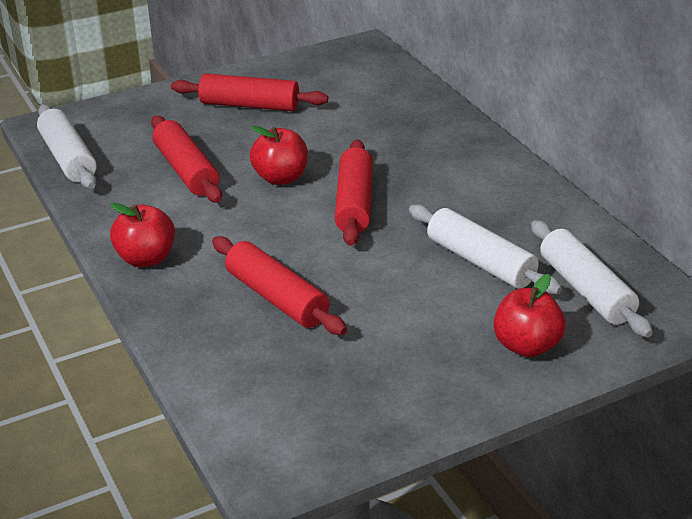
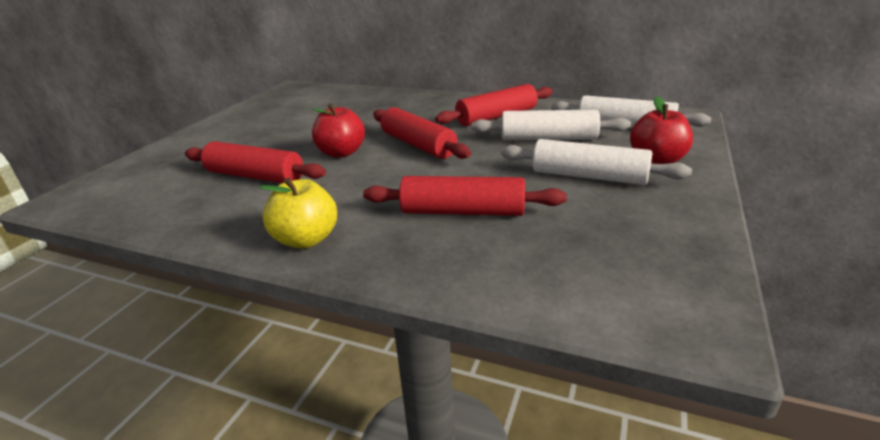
camera: 40 degrees left, 5 degrees down
(68, 158) = (119, 210): white rolling pin -> white rolling pin (588, 176)
(146, 258) = (306, 239): red apple -> yellow apple
(249, 105) = (253, 130): red rolling pin -> red rolling pin (497, 117)

